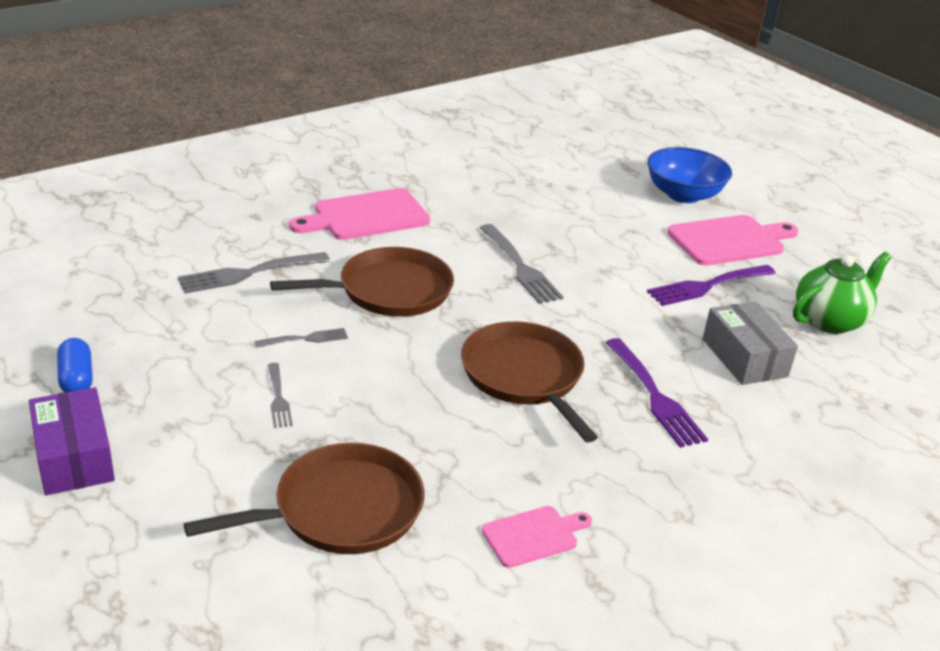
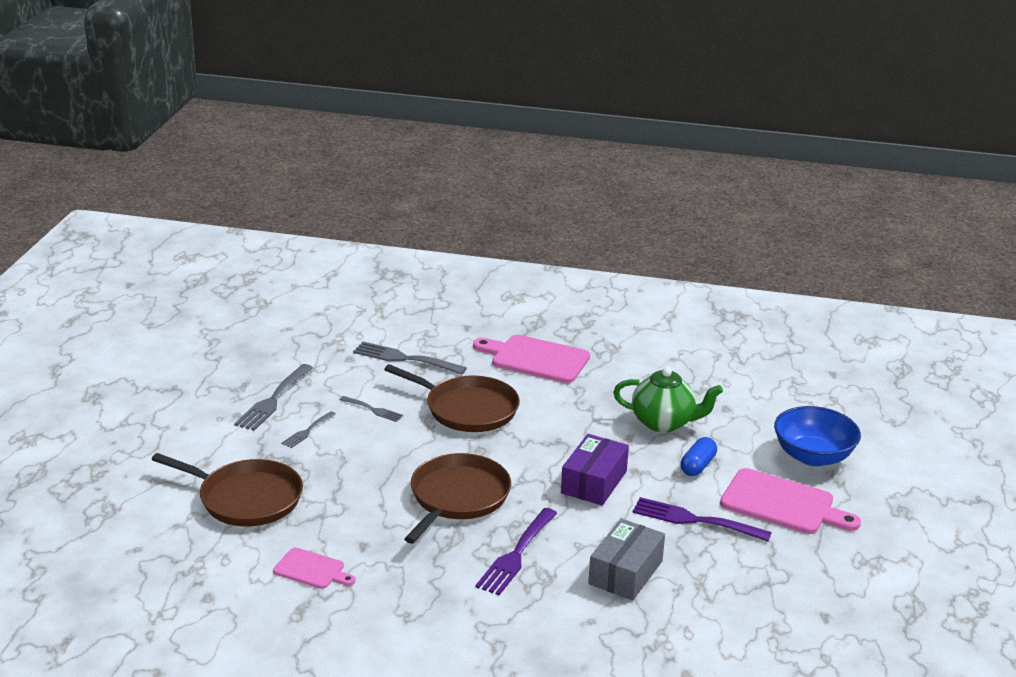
camera: 50 degrees right, 5 degrees down
(74, 457) = (177, 405): purple box -> purple box (594, 482)
(76, 378) = (234, 369): blue capsule -> blue capsule (697, 466)
(520, 267) = (579, 438): grey fork -> grey fork (273, 400)
(830, 320) = (746, 592): green teapot -> green teapot (664, 423)

